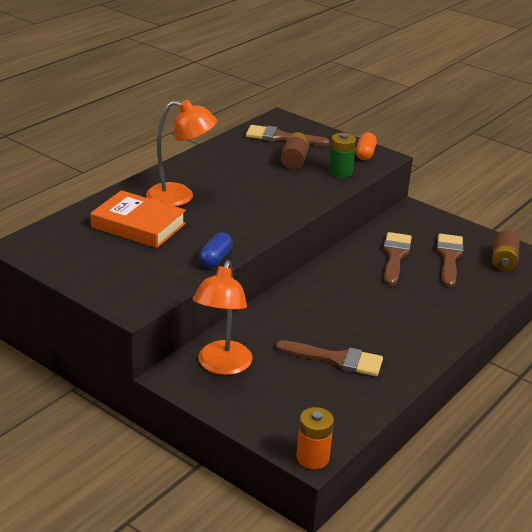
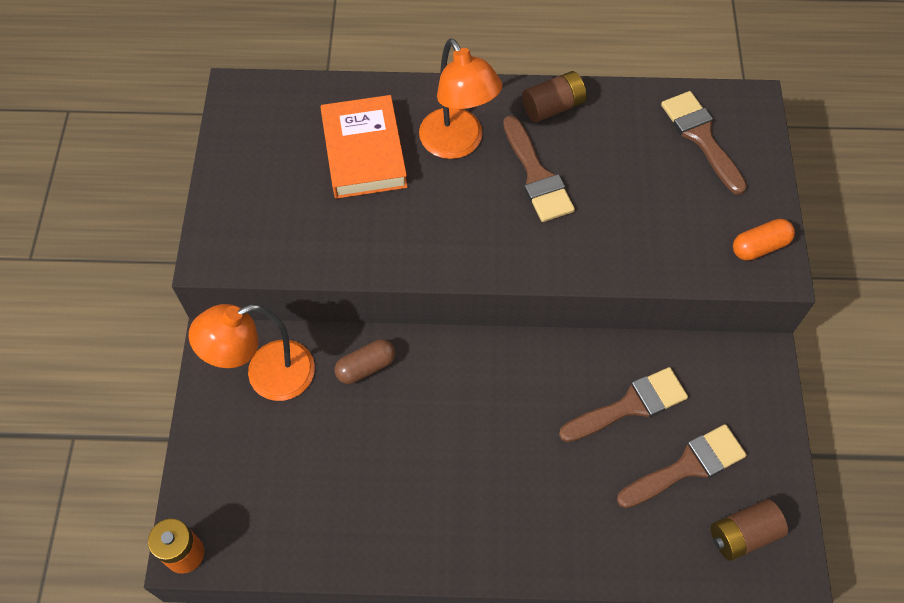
camera: 55 degrees right, 30 degrees up
(215, 259) = (362, 262): blue capsule -> none
(264, 326) = (366, 367): none -> brown capsule
(294, 161) = (657, 188): brown battery -> brown battery (553, 107)
(336, 359) = (365, 473): brown brush -> brown brush (536, 176)
(340, 172) = (680, 251): green battery -> none

